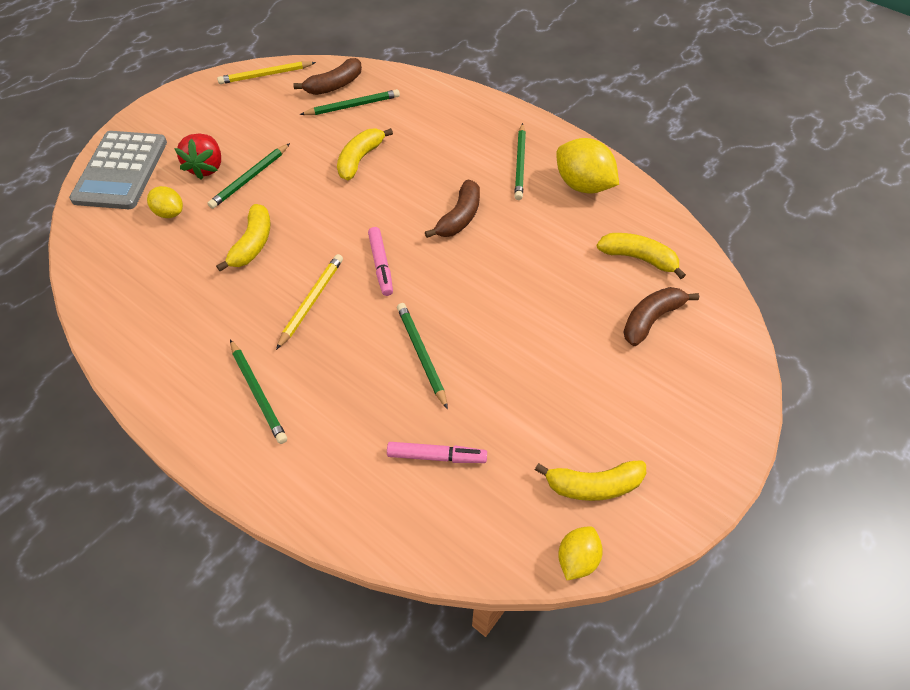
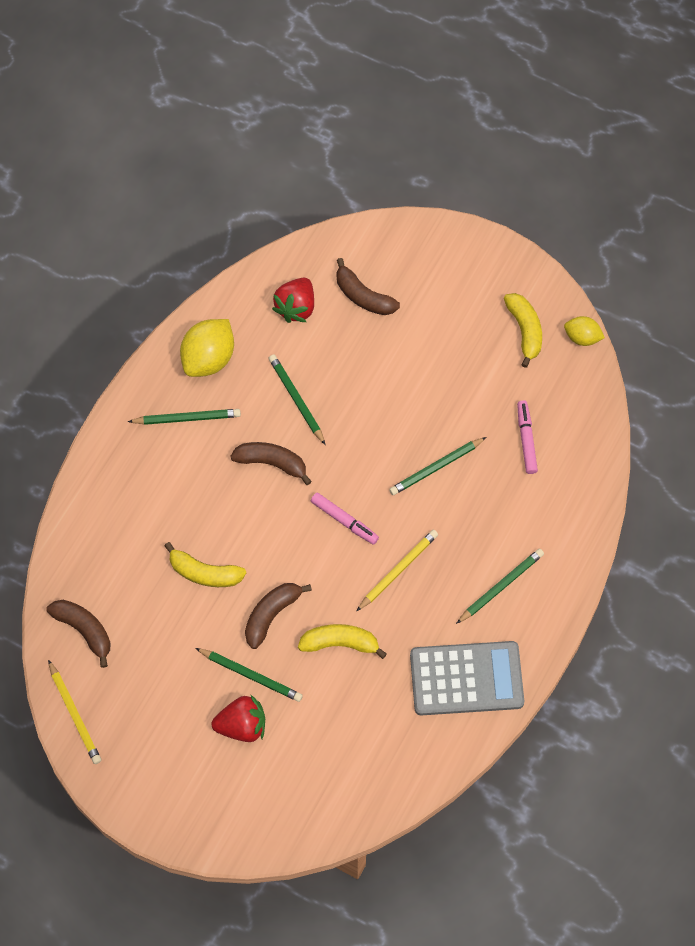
camera: 100 degrees left, 10 degrees up
(121, 171) = (262, 815): grey calculator -> grey calculator (466, 678)
(170, 213) = (313, 738): yellow lemon -> none
(302, 199) = (271, 615): none -> brown banana
(311, 301) = (398, 570): yellow pencil -> yellow pencil turned 120 degrees clockwise
(353, 106) = (118, 601): green pencil -> green pencil (296, 399)
(381, 265) = (344, 521): pink marker -> pink marker turned 60 degrees clockwise
(638, 258) = (296, 308): yellow banana -> red strawberry

